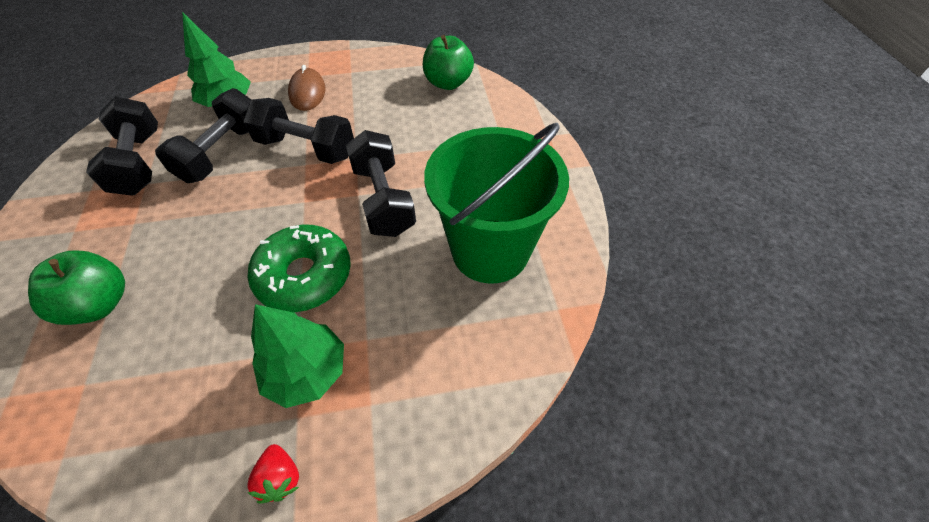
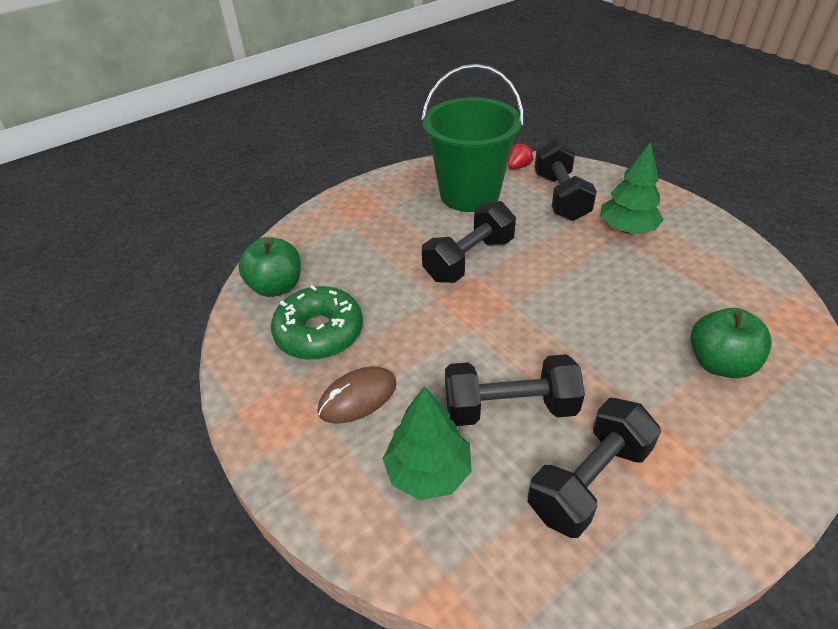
camera: 115 degrees left, 10 degrees down
(280, 478) = (680, 210): red strawberry -> red strawberry (518, 167)
(304, 275) = (573, 265): green donut -> green donut (319, 332)
(306, 148) = (449, 341): black dumbbell -> black dumbbell (560, 197)

